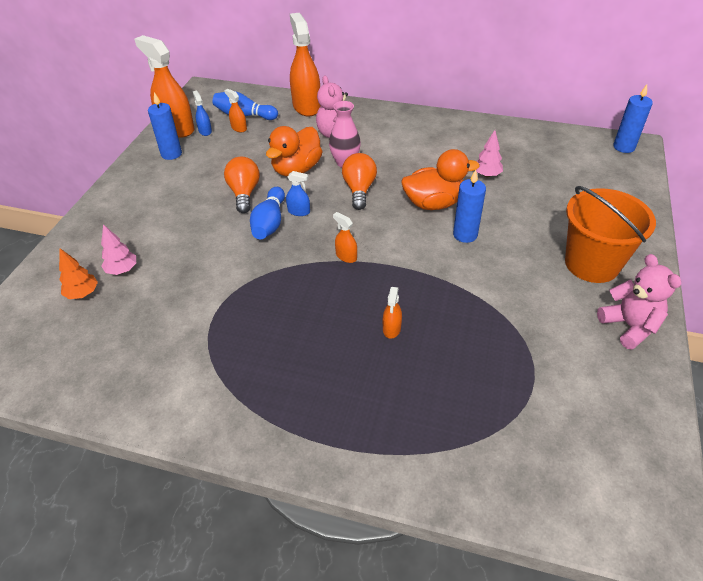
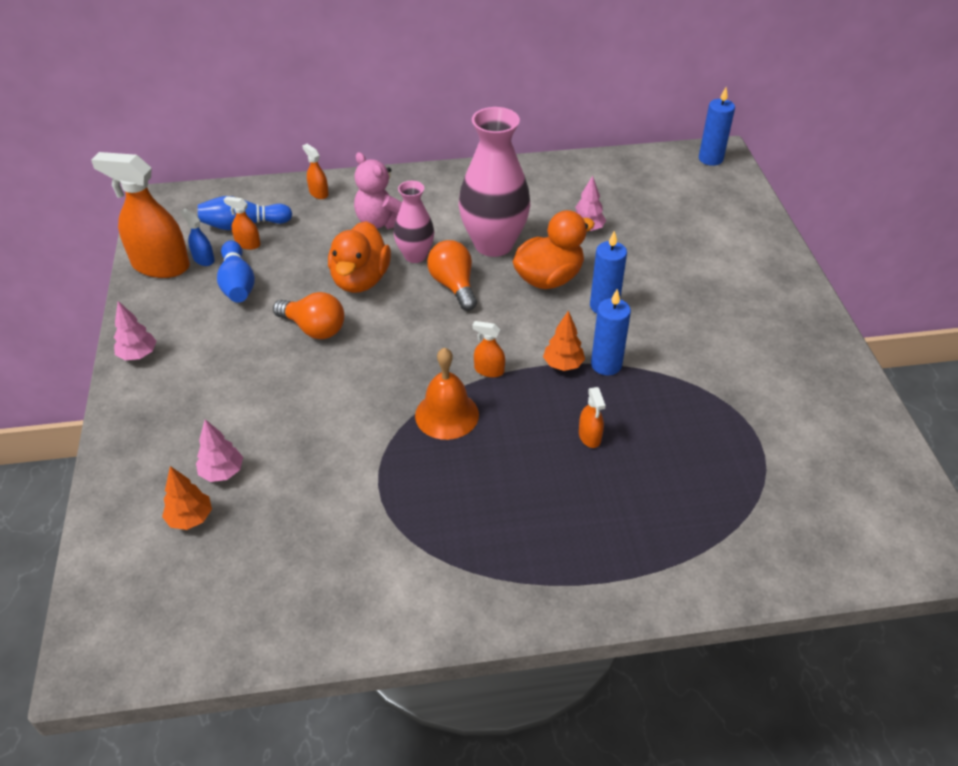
camera: 25 degrees left, 0 degrees up
(125, 180) = (138, 355): none -> pink tree
(171, 154) = (178, 302): blue candle -> blue candle (606, 365)
(244, 193) = (314, 328): orange light bulb -> orange light bulb turned 150 degrees clockwise
(269, 223) = (371, 357): blue bowling pin -> blue bowling pin (237, 283)
(295, 278) = (447, 415): none -> orange bell
(299, 211) = (398, 332): blue spray bottle -> none
(306, 106) = (318, 193): orange spray bottle -> orange spray bottle, size x0.44
(405, 269) = (563, 365): none -> orange tree
(407, 169) = (493, 244): none -> pink vase
(592, 264) = (748, 301): orange bucket -> none
(629, 326) = (817, 357): pink teddy bear -> none

